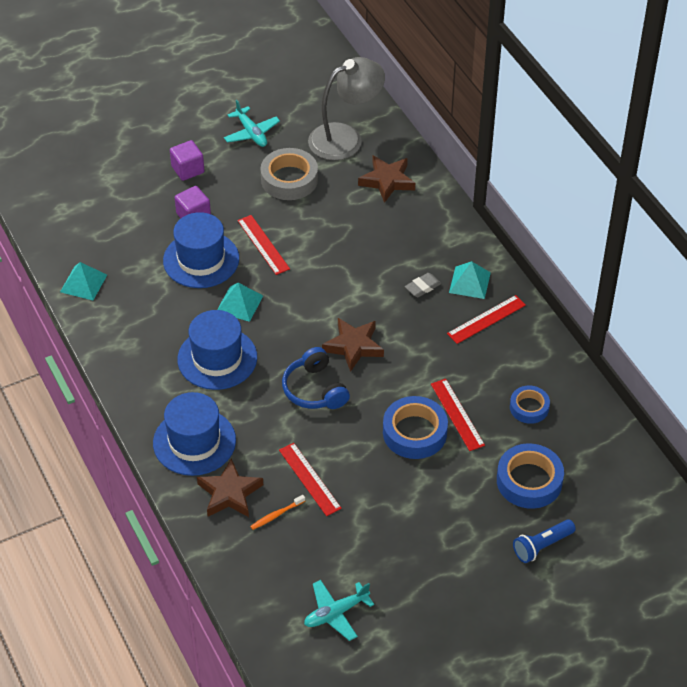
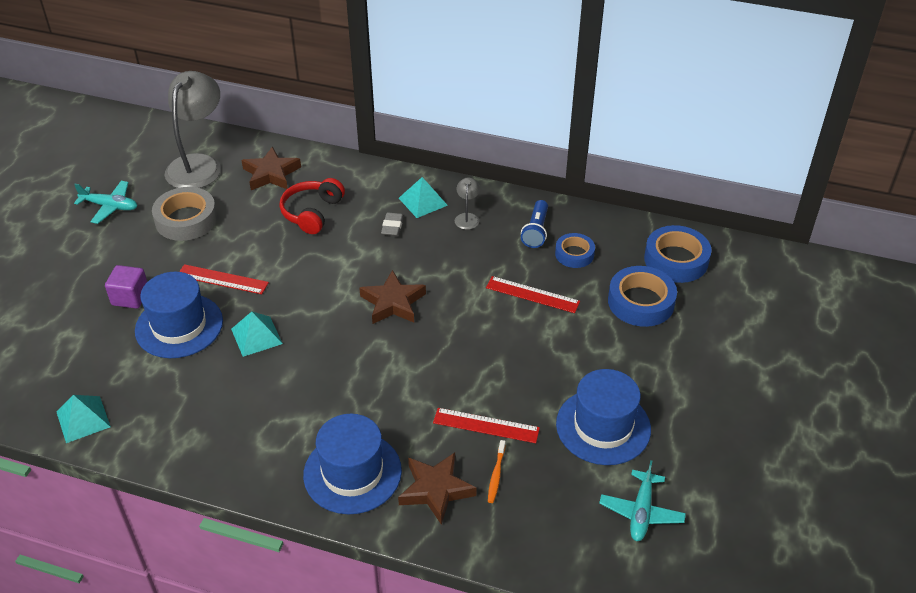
camera: 45 degrees left, 5 degrees down
(188, 169) = (81, 266): purple cube -> none
(217, 358) = (289, 391): blue hat -> blue hat (603, 426)
(314, 389) = (402, 355): blue headphones -> none
(379, 235) = (312, 213): none -> red headphones
(414, 432) = (519, 330): blue tape -> blue tape (676, 260)
(486, 319) = (467, 217): red ruler -> grey lamp
(542, 546) = (709, 339): blue flashlight -> blue flashlight (536, 231)

